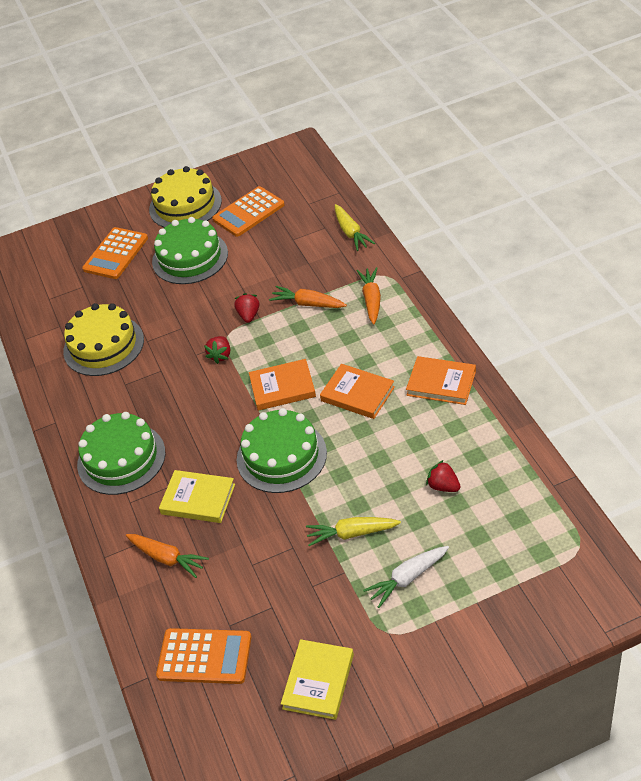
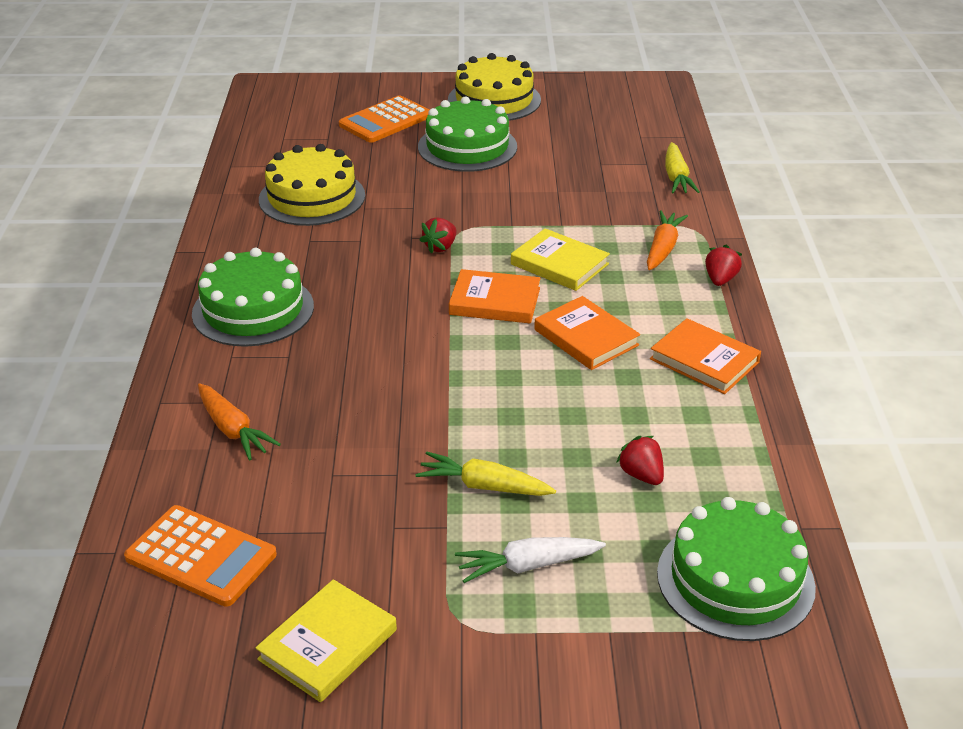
camera: 15 degrees right, 10 degrees down
(198, 499) = (314, 381): yellow book -> yellow book (559, 264)
(248, 212) = (563, 125): orange calculator -> none
(249, 315) = (500, 219): red strawberry -> red strawberry (720, 280)
(281, 456) = (447, 371): green cake -> green cake (735, 579)
(308, 304) = (580, 229): orange carrot -> none

